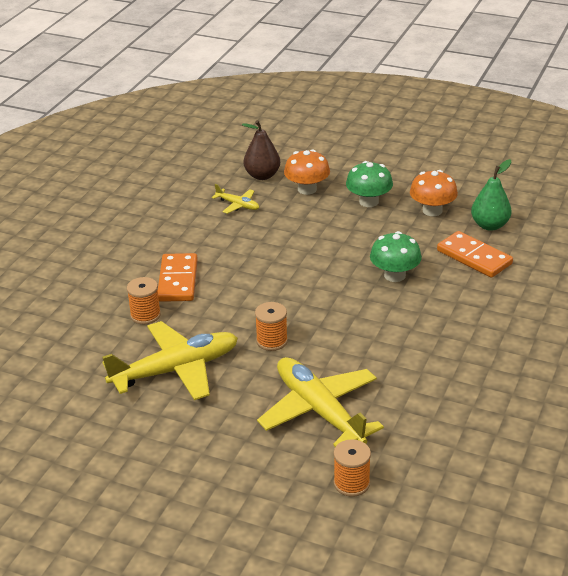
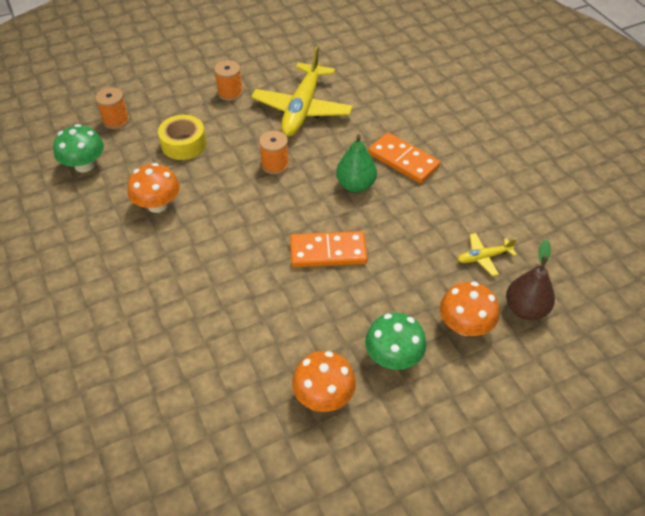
camera: 130 degrees right, 15 degrees up
(145, 315) = (378, 125): orange spool -> orange spool (230, 93)
(319, 411) = (183, 144): yellow plane -> yellow tape
(394, 275) = (263, 284): green mushroom -> green mushroom (84, 165)
(405, 373) = (157, 205): none -> orange mushroom
(474, 257) = (219, 361): orange domino -> orange domino (328, 252)
(490, 225) = (248, 422): green pear -> green pear (355, 185)

